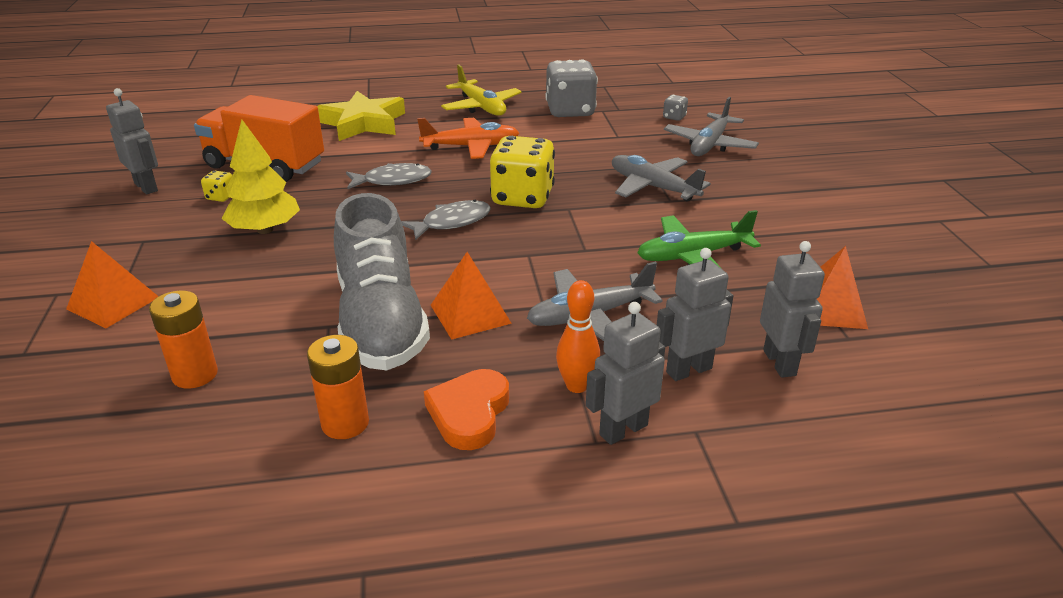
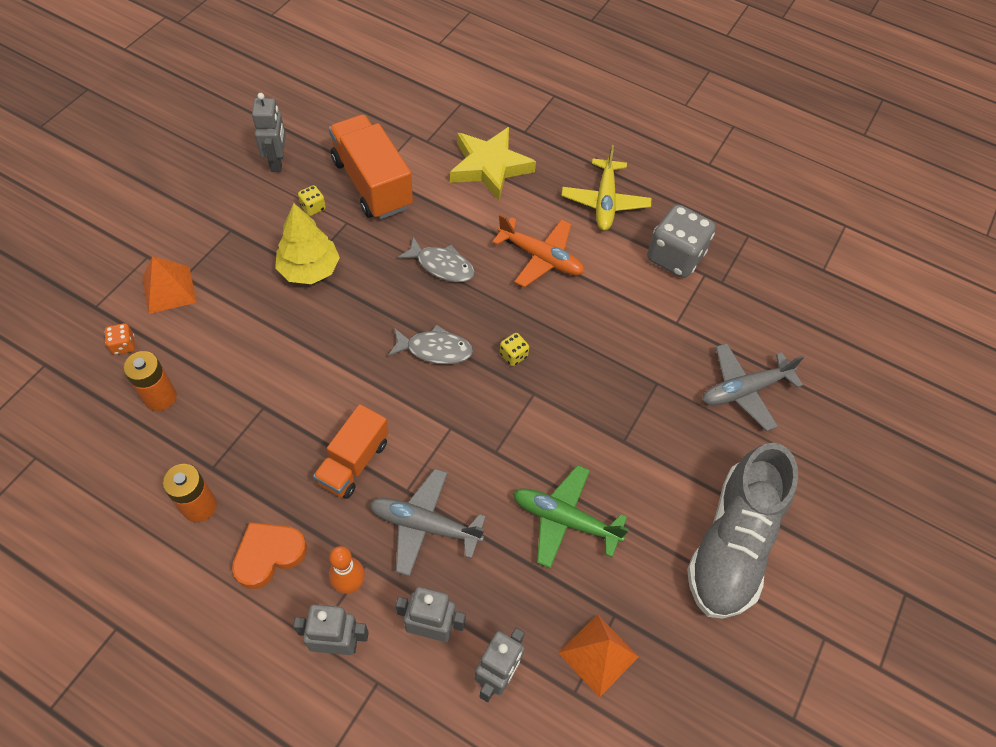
camera: 35 degrees right, 25 degrees up
(99, 362) = (124, 345): none -> orange dice
(381, 321) = (295, 427): grey shoe -> grey shoe (732, 543)
(470, 314) = (353, 462): orange pyramid -> orange truck
(522, 198) = (513, 355): yellow dice -> yellow dice, size x0.43
(653, 187) = (628, 414): grey plane -> none
(674, 117) = (759, 328): grey dice -> none

